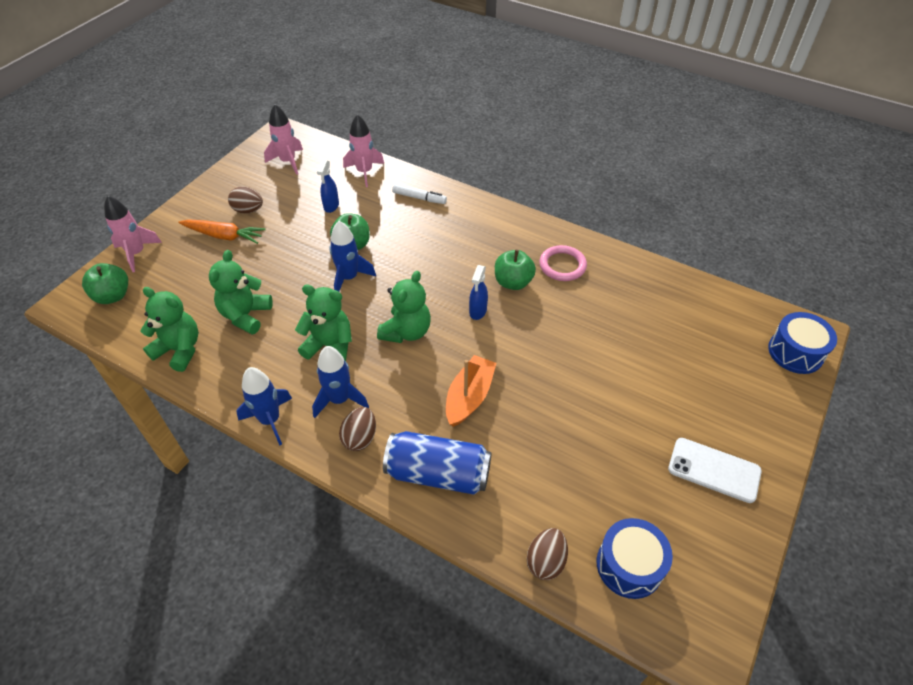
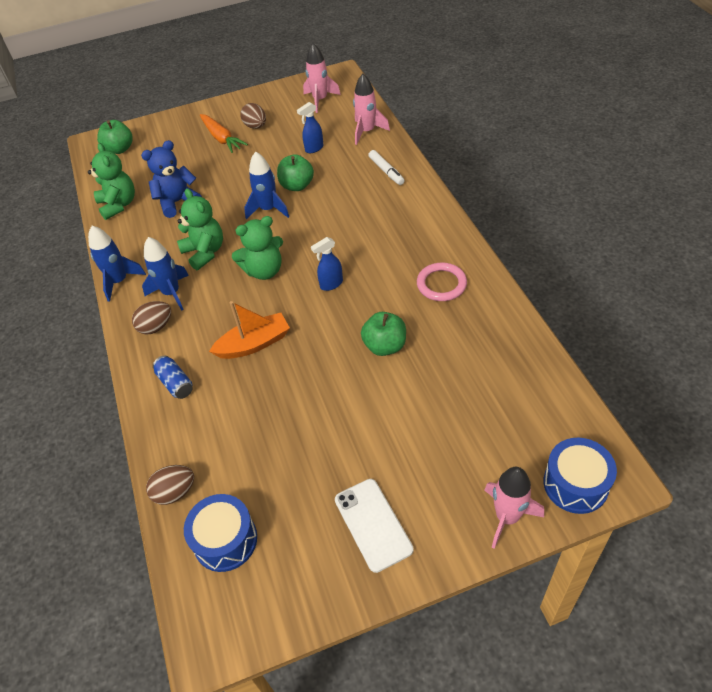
camera: 45 degrees right, 0 degrees up
(137, 253) = (160, 126): pink rocket -> pink rocket (507, 517)
(246, 315) = (177, 202): green teddy bear -> blue teddy bear
(438, 473) = (175, 383): blue can -> blue can, size x0.52
(513, 282) = (384, 276): green apple -> green apple (385, 346)

